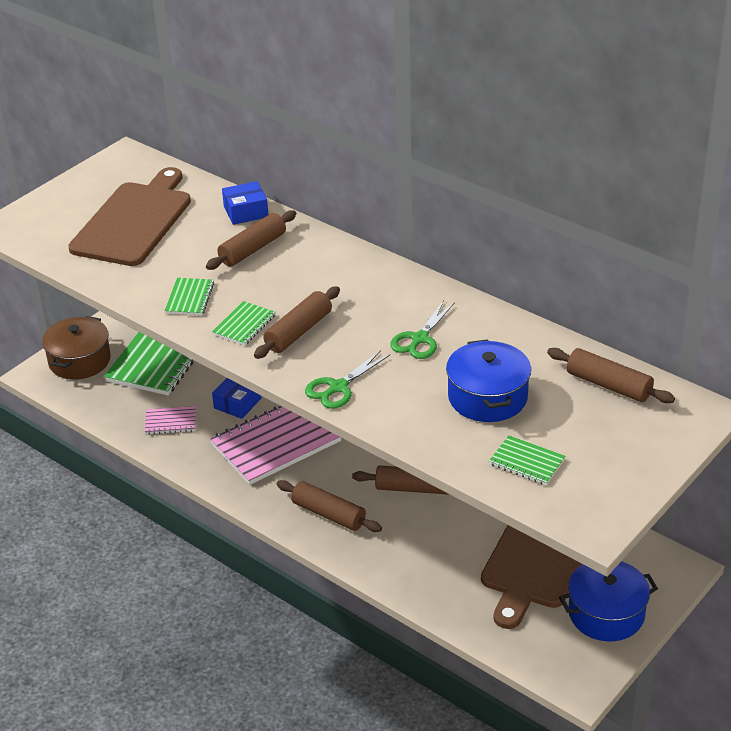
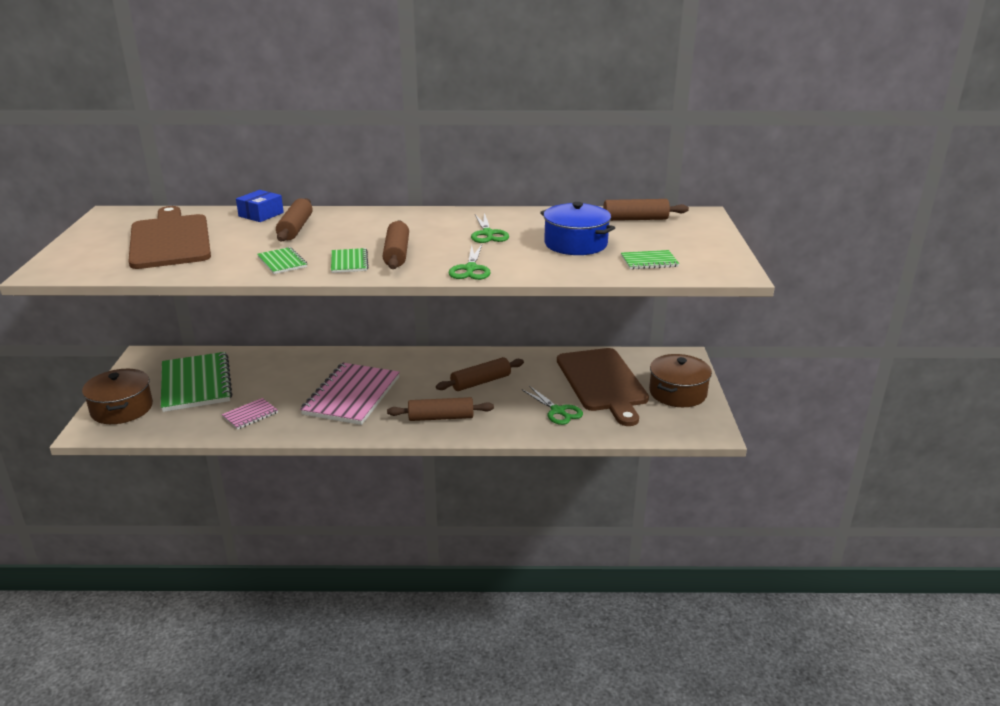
camera: 40 degrees left, 10 degrees down
(237, 403) = (293, 386): blue box -> none
(449, 567) = (558, 411): none -> green scissors
(606, 613) = (677, 393): blue pot -> brown pot

